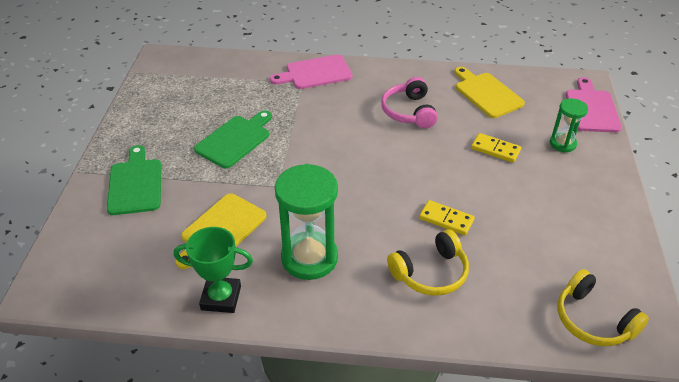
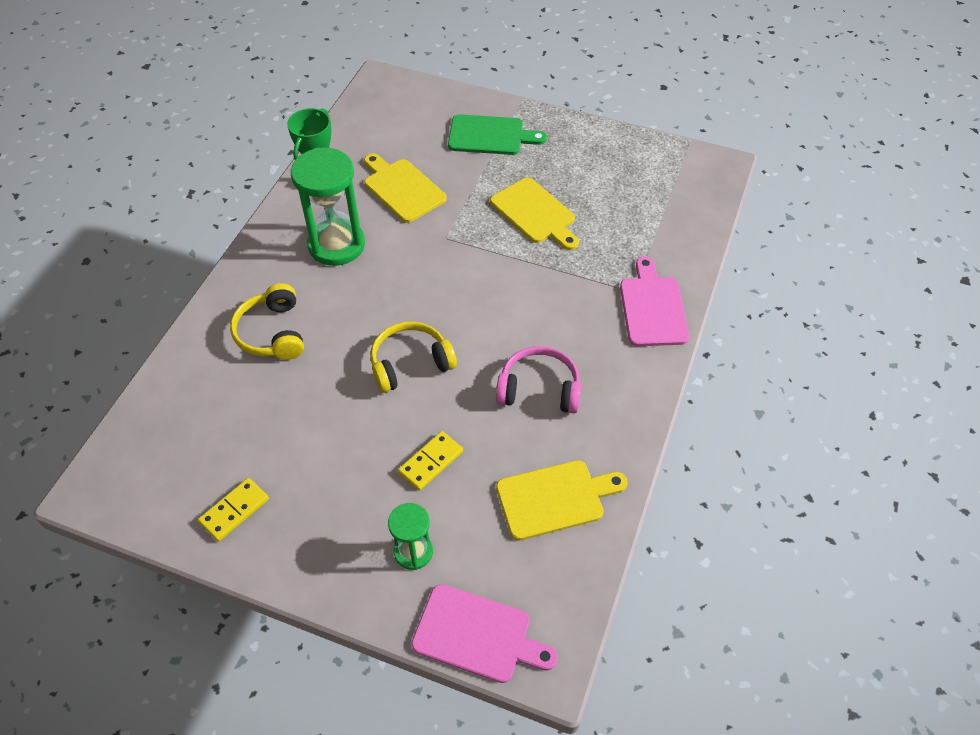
camera: 105 degrees right, 10 degrees up
(235, 140) = (535, 213): green cutting board -> yellow cutting board
(446, 219) = (335, 368): yellow domino -> yellow domino (234, 511)
(593, 320) = (145, 450): yellow headphones -> yellow headphones (410, 363)

